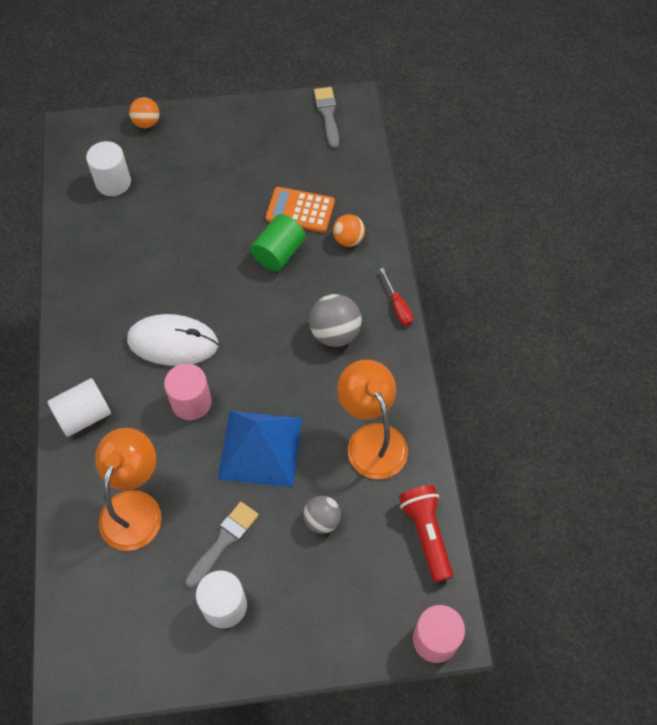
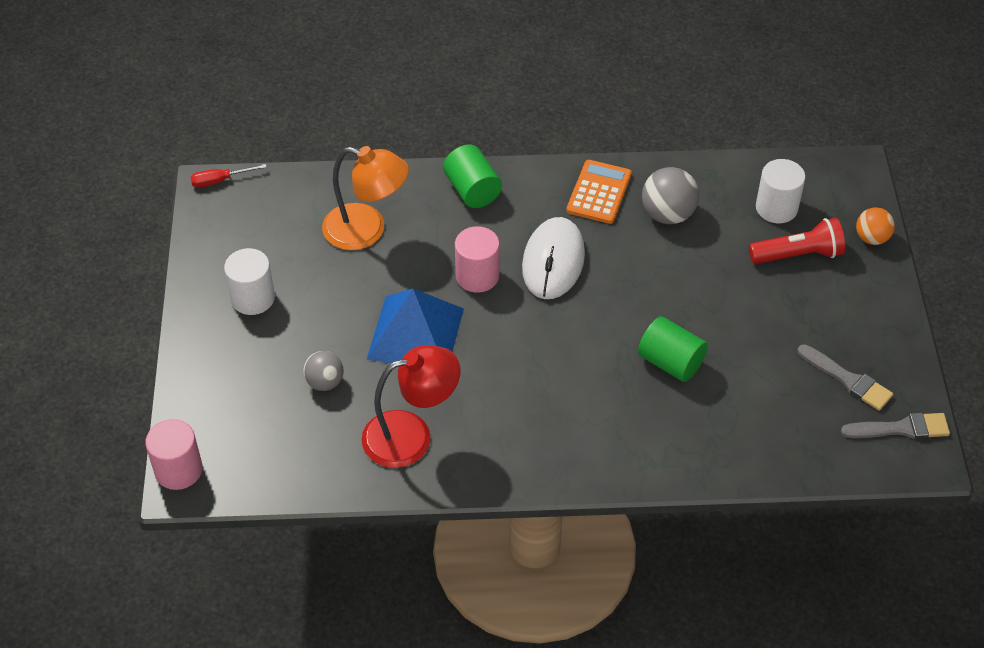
camera: 95 degrees right, 10 degrees down
(84, 415) = (472, 190): white cylinder -> green cylinder
(224, 541) = (318, 299): grey brush -> grey brush (848, 380)
(300, 210) = (736, 387): orange calculator -> orange calculator (599, 192)
(335, 333) = (553, 411): grey ball -> grey ball (668, 214)
(348, 239) = (690, 435): orange ball -> none
(371, 439) = (411, 435): orange lamp -> red lamp
(398, 306) = (587, 479): red screwdriver -> red screwdriver (220, 181)
(426, 534) = (291, 475): red flashlight -> red flashlight (798, 255)

